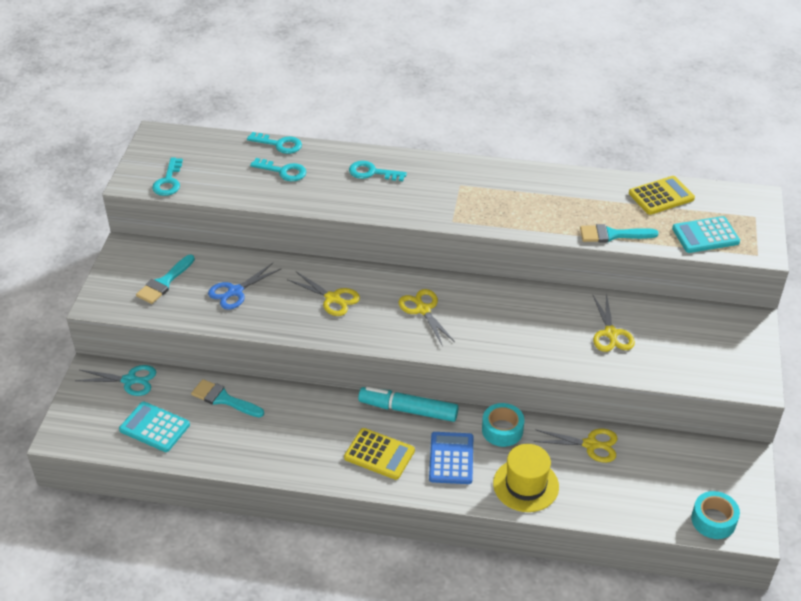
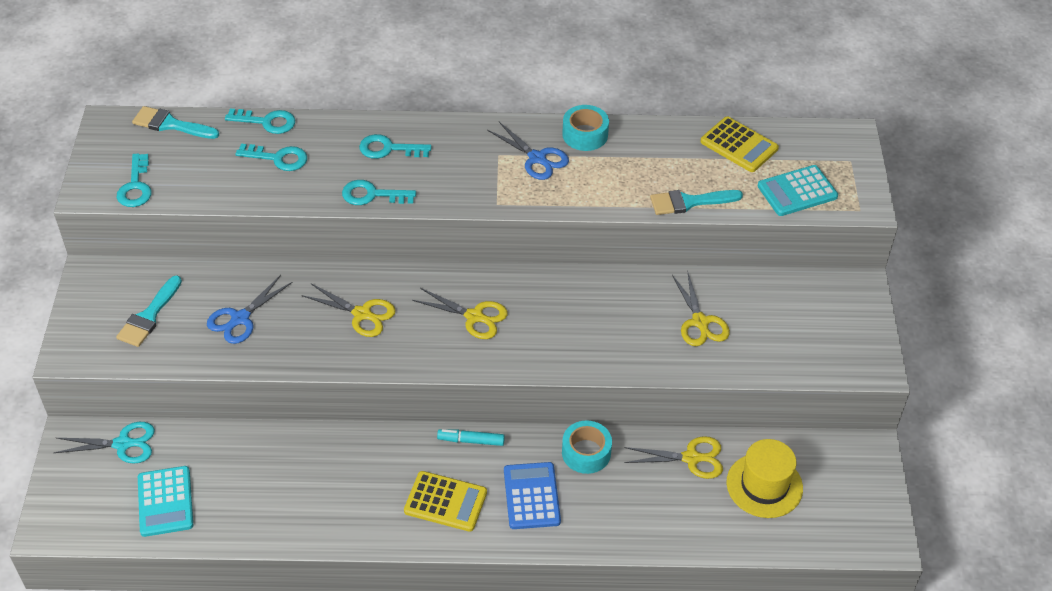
camera: 10 degrees left, 5 degrees up
(154, 427) = (165, 502): turquoise calculator -> turquoise calculator turned 120 degrees counterclockwise
(224, 399) = (244, 454): turquoise brush -> turquoise brush (170, 124)
(353, 205) = (372, 195): none -> turquoise key
(408, 410) = (471, 441): turquoise marker -> turquoise marker, size x0.56
(423, 310) = (474, 316): yellow scissors -> yellow scissors turned 150 degrees clockwise
(491, 190) = (537, 158): none -> blue scissors
(526, 485) = (624, 518): yellow hat -> yellow hat (764, 485)
(661, 196) = (739, 145): yellow calculator -> yellow calculator turned 75 degrees clockwise
(713, 520) = (843, 534): turquoise tape -> turquoise tape (585, 135)

